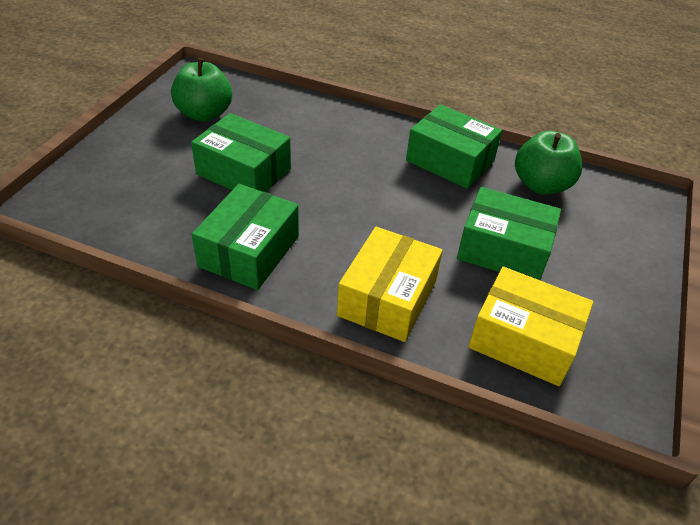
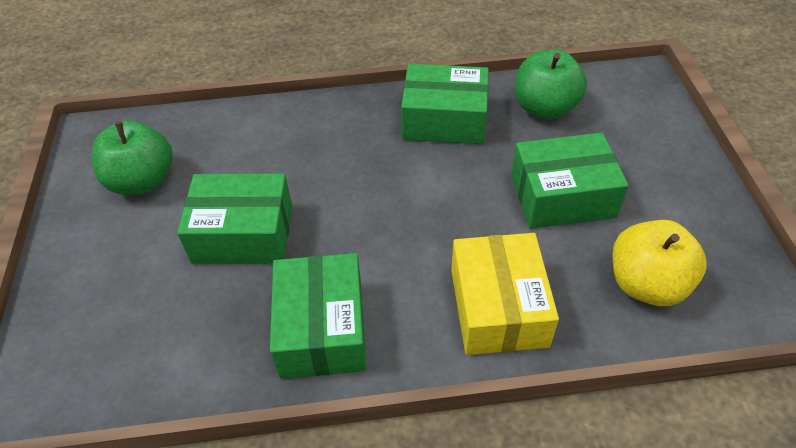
camera: 25 degrees left, 5 degrees up
(523, 340) = (646, 284): yellow box -> yellow apple

